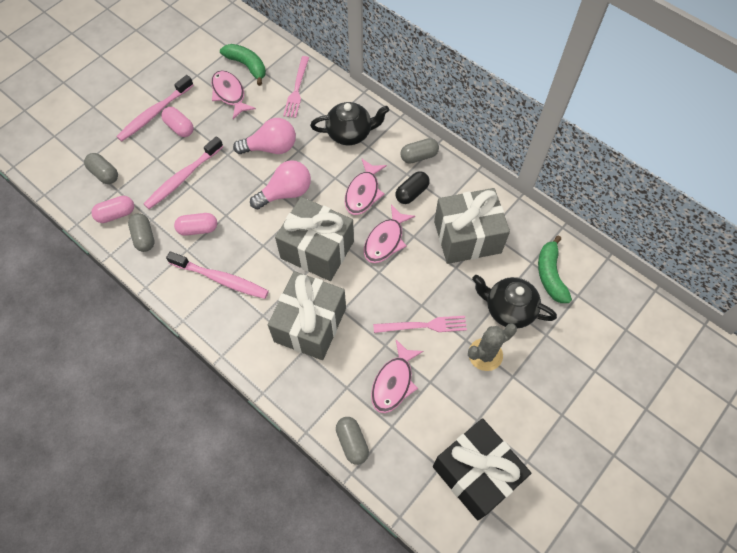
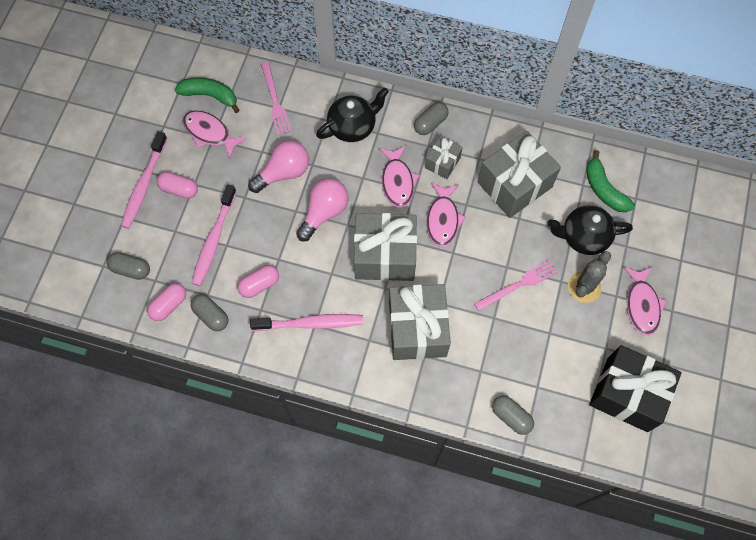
camera: 25 degrees left, 5 degrees up
(394, 382) = (519, 348): pink fish -> pink fish (642, 305)
(412, 193) = (442, 163): black capsule -> grey gift

